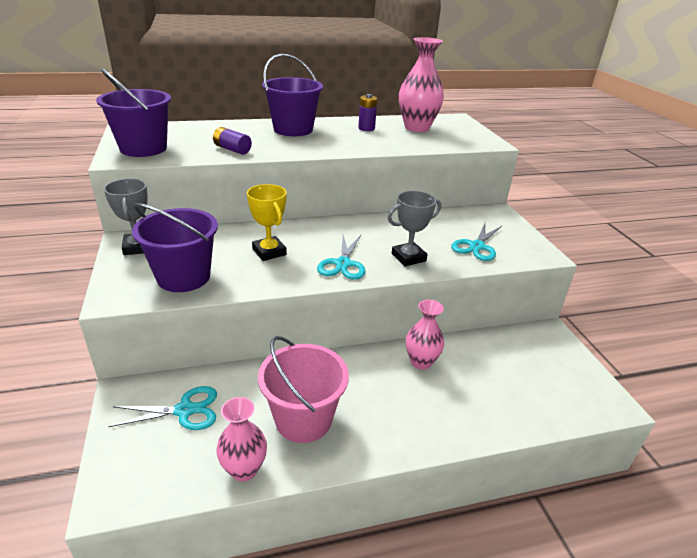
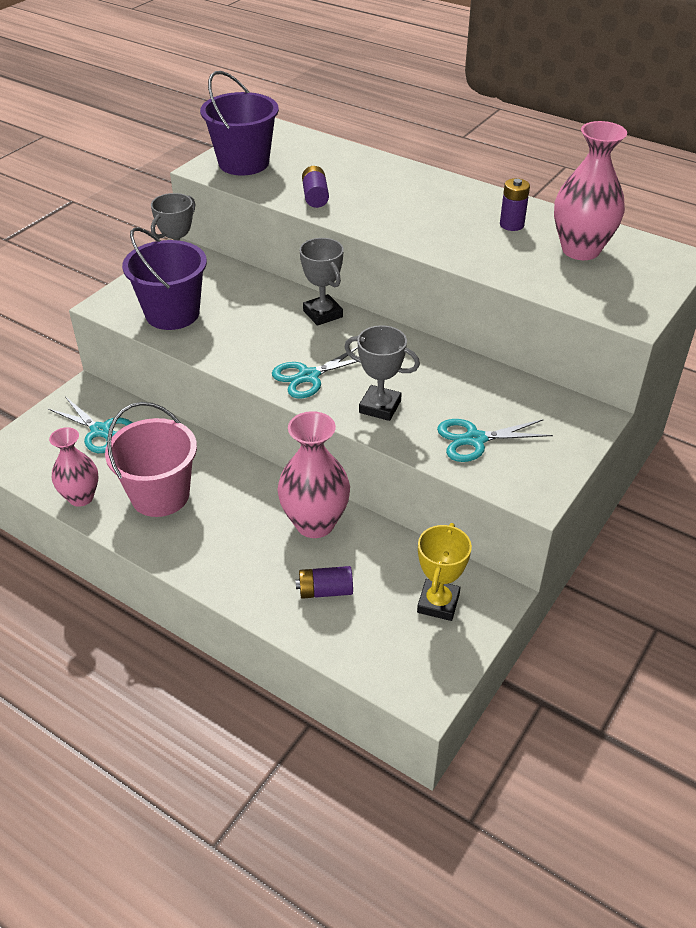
camera: 50 degrees right, 10 degrees up
(269, 252) = (268, 327): yellow trophy -> yellow trophy (438, 603)
(290, 229) = (322, 314): none -> grey trophy
(293, 129) = (422, 193): purple bucket -> none
(421, 362) = (315, 523): pink vase -> pink vase, size x1.54
(488, 393) = (325, 591): none -> purple battery

